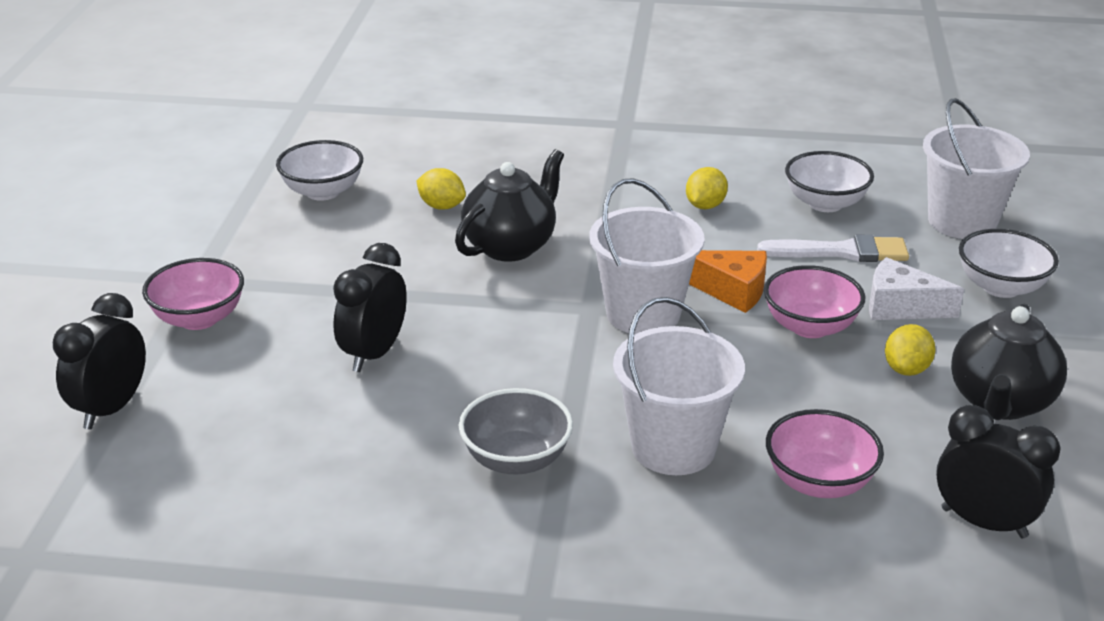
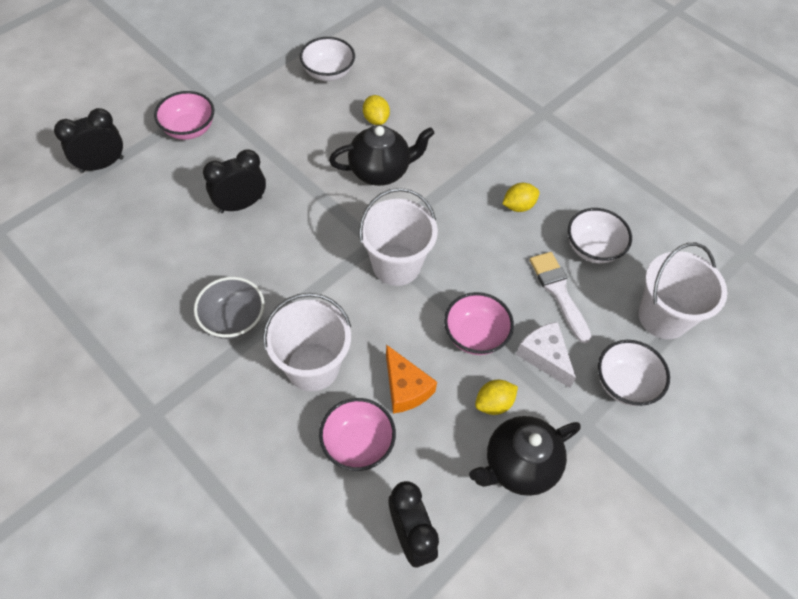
camera: 35 degrees right, 25 degrees up
(731, 290) = (461, 279): orange cheese -> orange cheese (405, 388)
(842, 252) = (558, 292): white brush -> white brush turned 150 degrees counterclockwise

